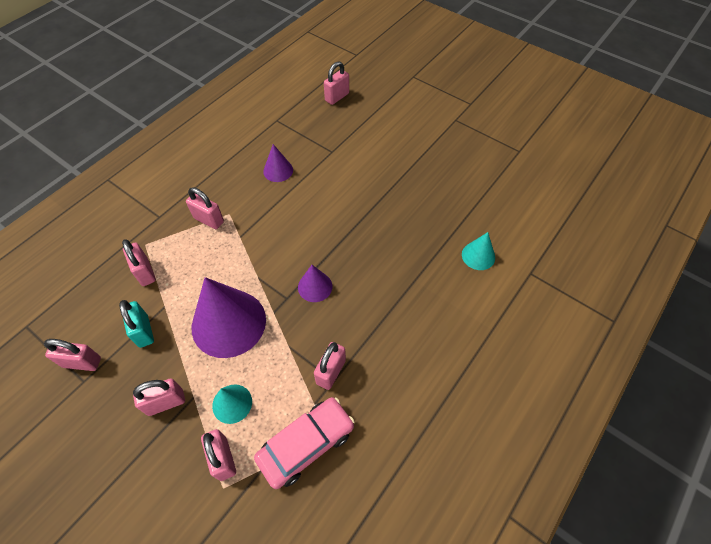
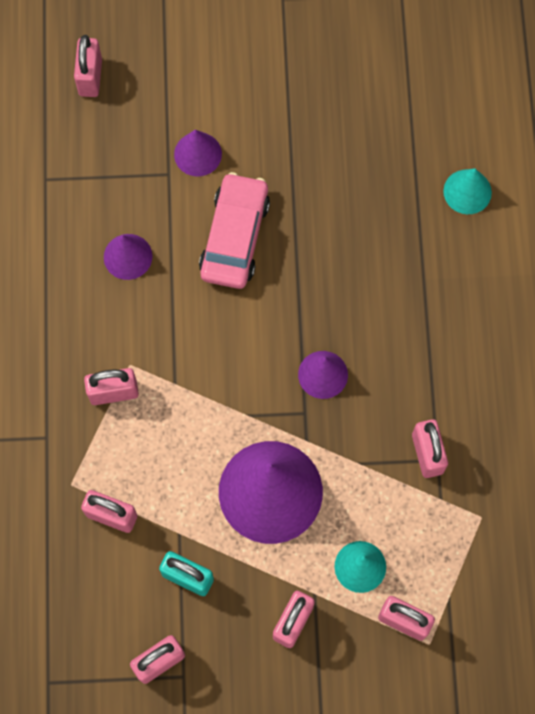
camera: 40 degrees left, 15 degrees up
(306, 444) = (469, 542): pink car -> pink car (235, 237)
(353, 152) = (198, 154): none -> purple cone

